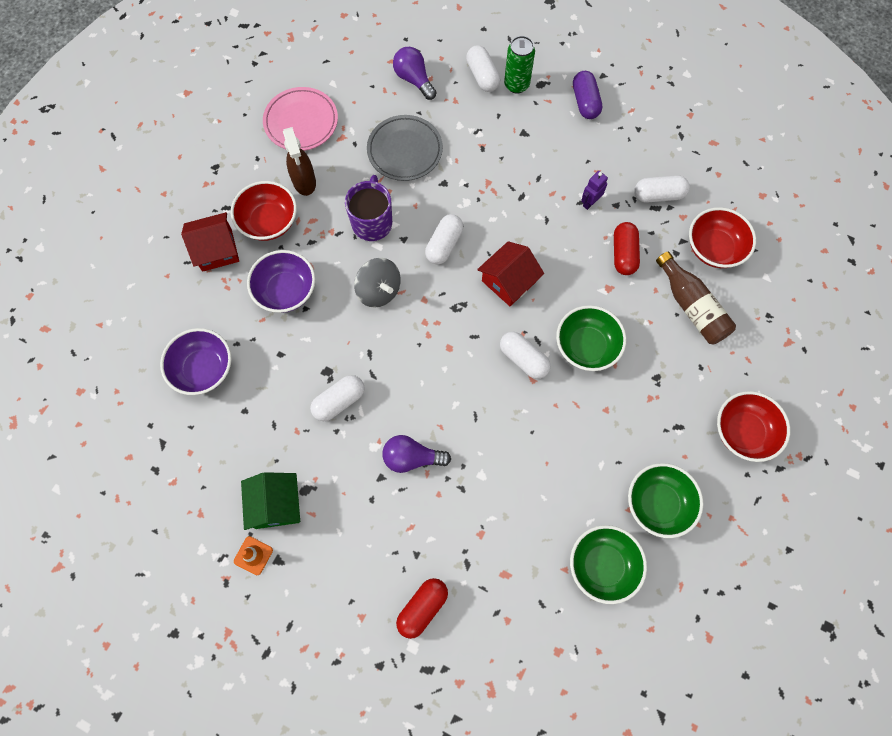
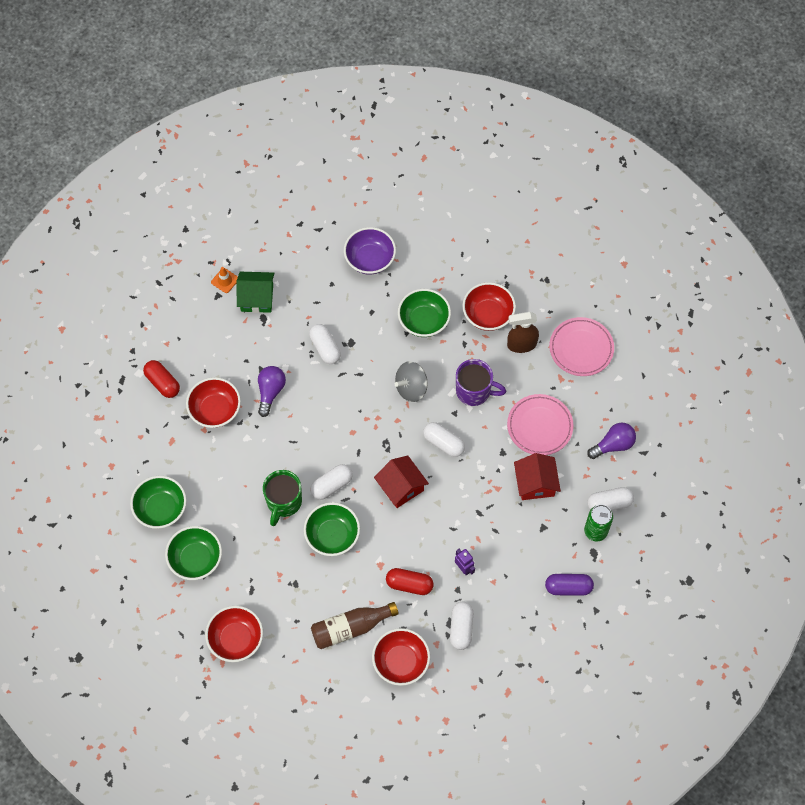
camera: 100 degrees right, 5 degrees down
(217, 250) = (469, 275): red house -> red house (535, 483)
(286, 291) = (424, 321): purple bowl -> green bowl
(405, 150) = (539, 426): grey plate -> pink plate
(450, 525) = (215, 410): none -> red bowl
(558, 411) = (284, 502): none -> green mug

